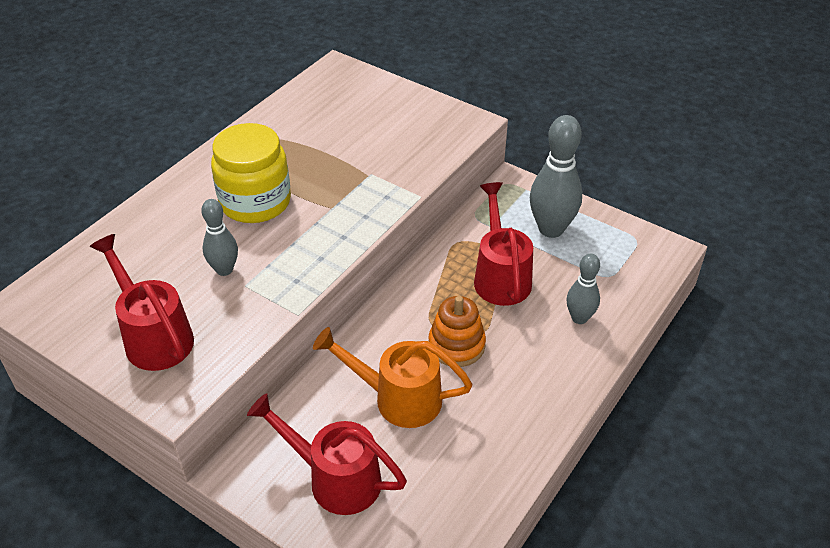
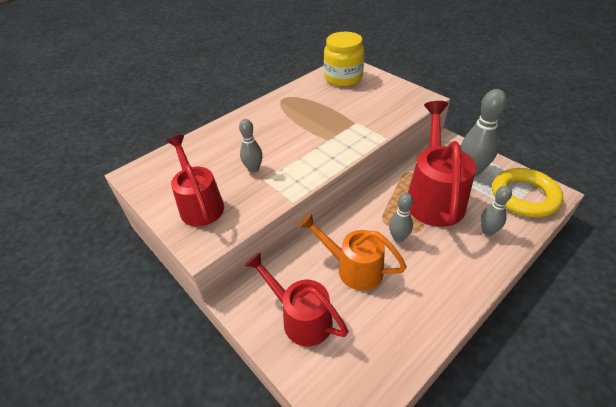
camera: 15 degrees right, 0 degrees up
(255, 202) = (282, 131): yellow jar -> yellow jar (343, 78)
(456, 345) = (398, 238): orange stacking toy -> grey bowling pin
(500, 276) = (434, 197): red watering can -> red watering can, size x1.50
(627, 259) = (524, 196): none -> yellow ring

